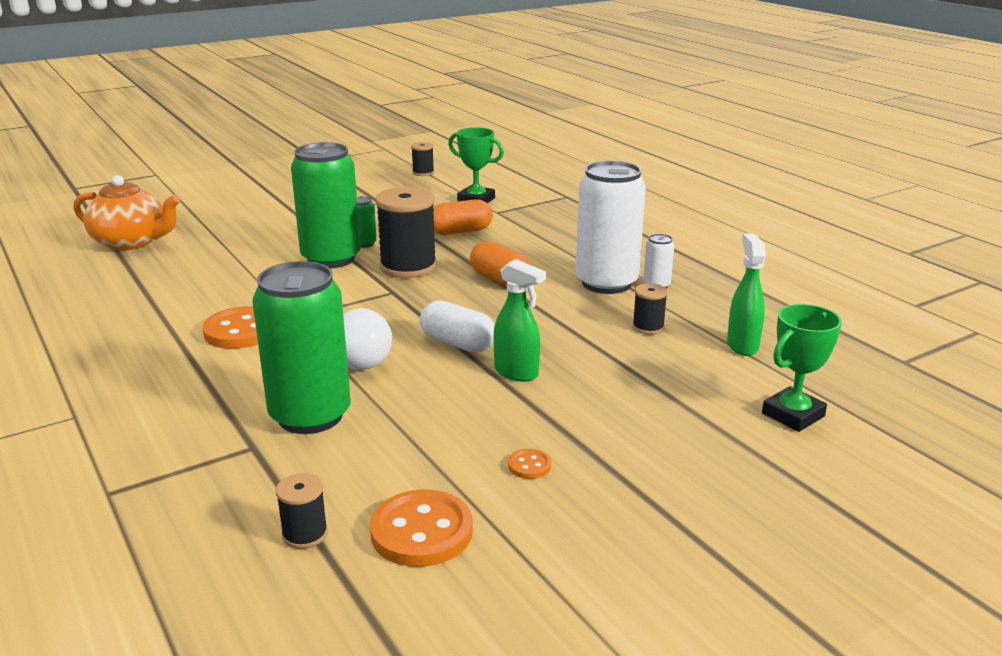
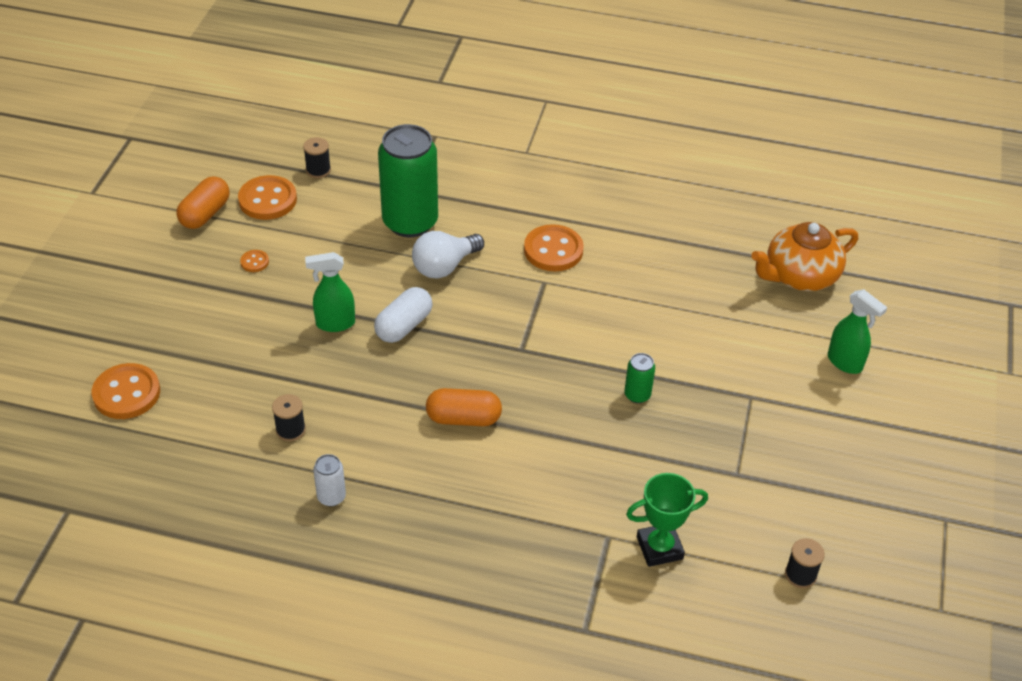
camera: 135 degrees right, 20 degrees up
(331, 259) = (627, 357): green can -> none
(408, 267) = (555, 387): black spool -> none
(458, 343) = (404, 326): white capsule -> white capsule turned 45 degrees counterclockwise
(460, 231) = (590, 472): orange capsule -> orange capsule (205, 214)
(606, 283) = (375, 472): white can -> none
(742, 345) = (203, 452): green spray bottle -> green spray bottle (845, 363)
(793, 415) = (126, 393): green trophy -> orange button

